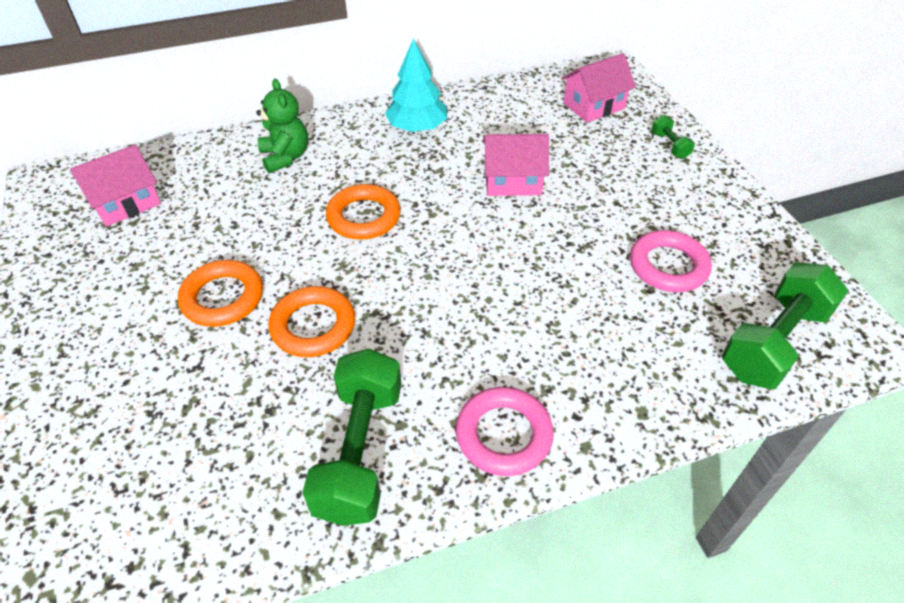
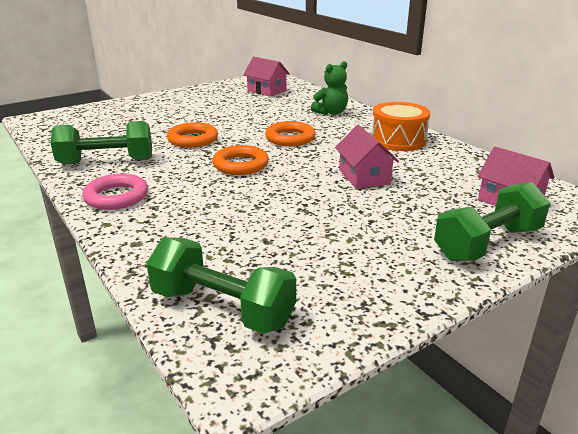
camera: 75 degrees right, 20 degrees down
(223, 298) = (207, 119): orange ring -> orange ring (240, 165)
(417, 127) = (398, 140): turquoise tree -> orange drum
(668, 266) = (301, 248): pink ring -> none
(669, 145) = (487, 244): green dumbbell -> green dumbbell, size x2.20

